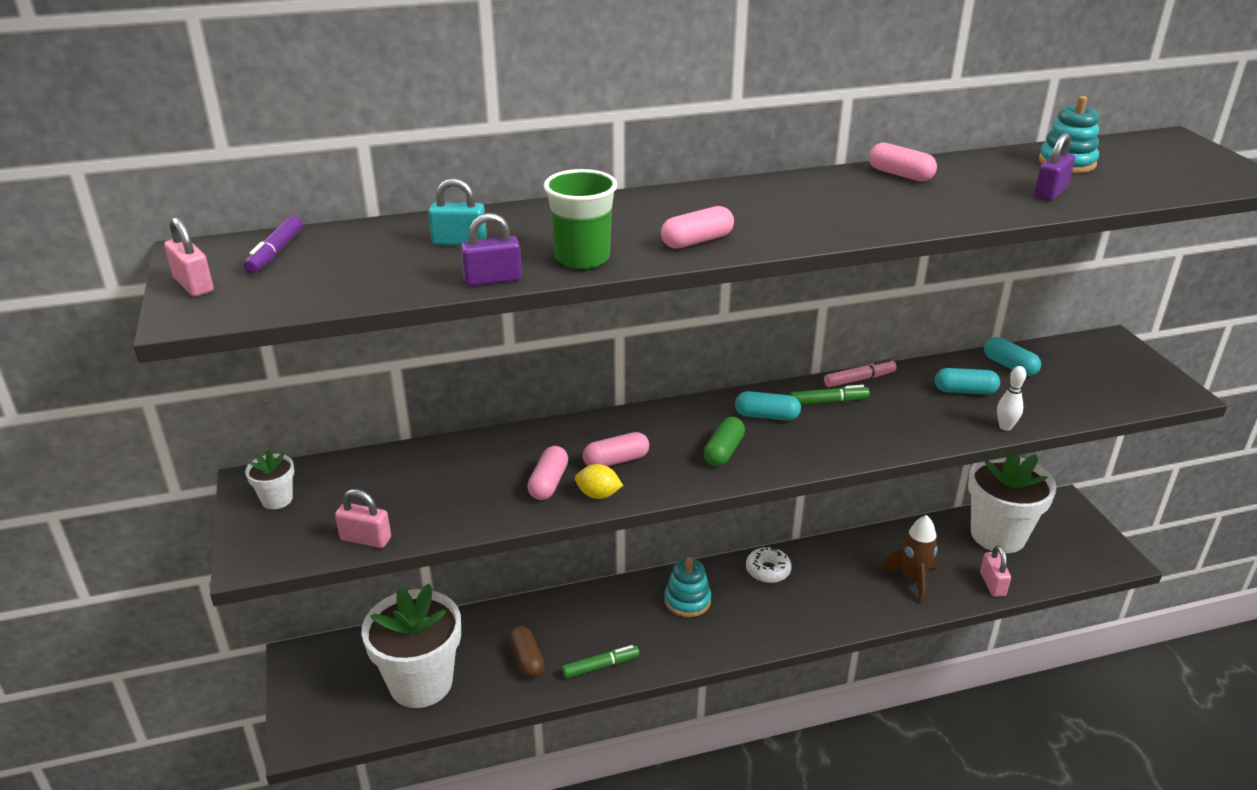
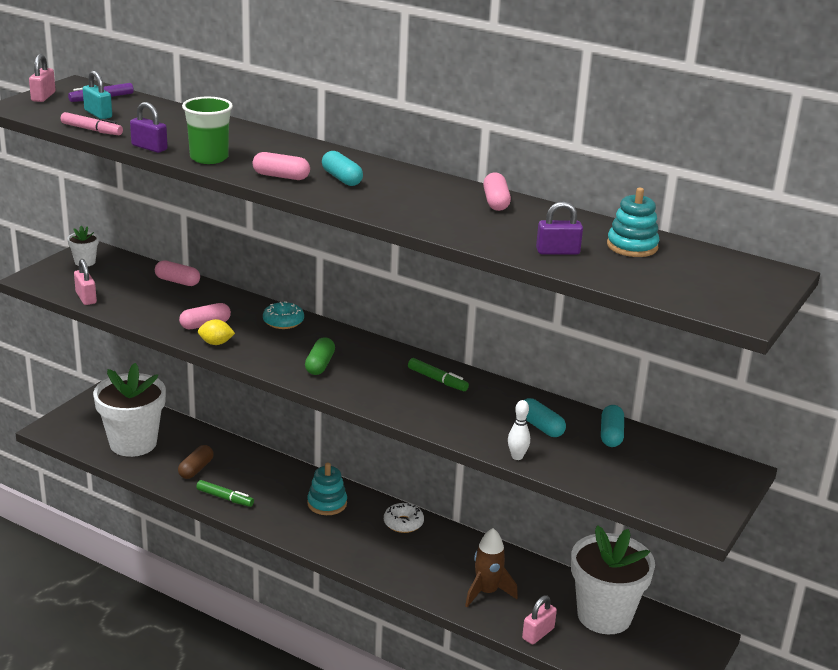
camera: 45 degrees right, 5 degrees down
(459, 242) = (180, 127): turquoise padlock -> turquoise padlock (98, 114)
(598, 495) = (216, 343): yellow lemon -> yellow lemon turned 60 degrees counterclockwise
(608, 431) = (283, 321): none -> turquoise donut
(616, 460) = (257, 335): pink capsule -> pink capsule (177, 281)
(724, 451) = (320, 365): green capsule -> green capsule turned 60 degrees counterclockwise
(766, 416) = (383, 365): turquoise capsule -> turquoise capsule (341, 178)
(859, 379) = (486, 382): pink marker -> pink marker (92, 130)

